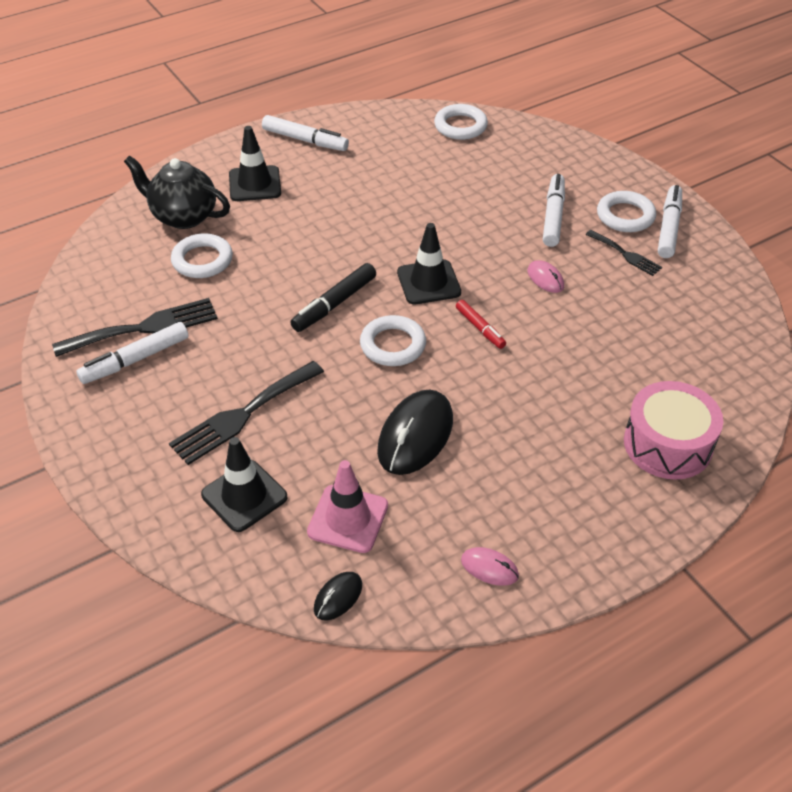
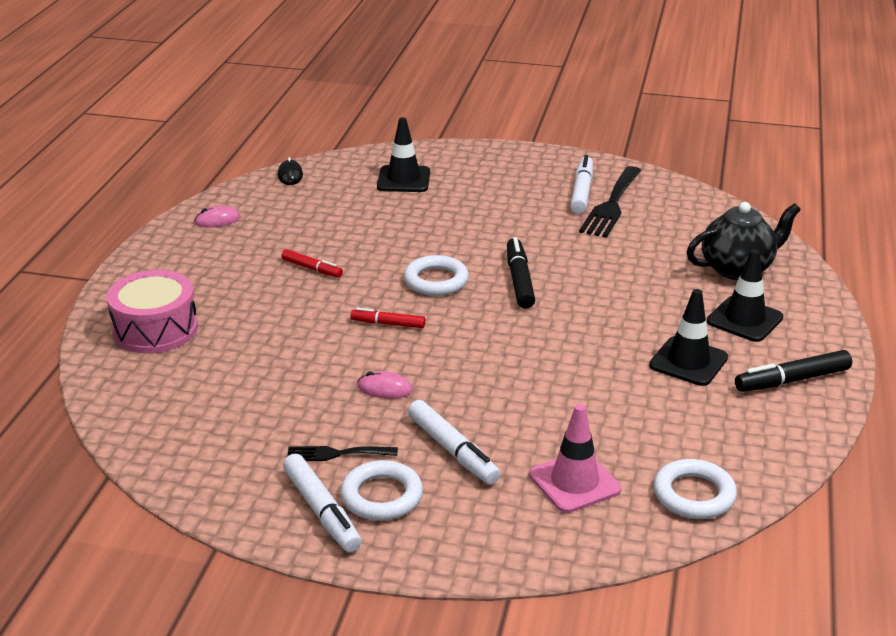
camera: 135 degrees right, 15 degrees down
(202, 260) = (661, 253): white ring -> none
(243, 415) = (468, 204): black fork -> none
(305, 140) = (792, 380): white marker -> black marker
(348, 519) = (329, 199): pink traffic cone -> pink traffic cone (574, 482)
(415, 435) = (344, 247): black mouse -> none
(428, 282) = (476, 331): black traffic cone -> black traffic cone (688, 362)
(472, 427) = (312, 269): none -> red marker

